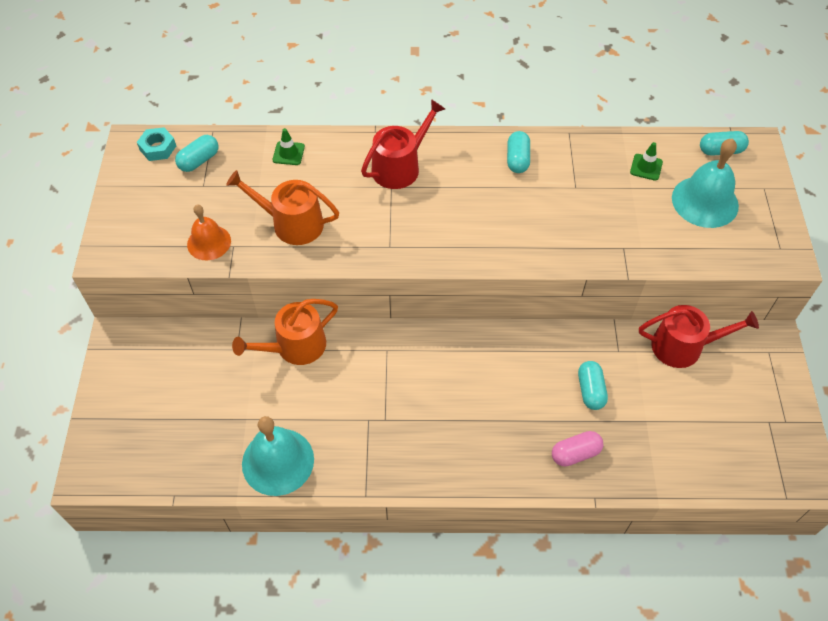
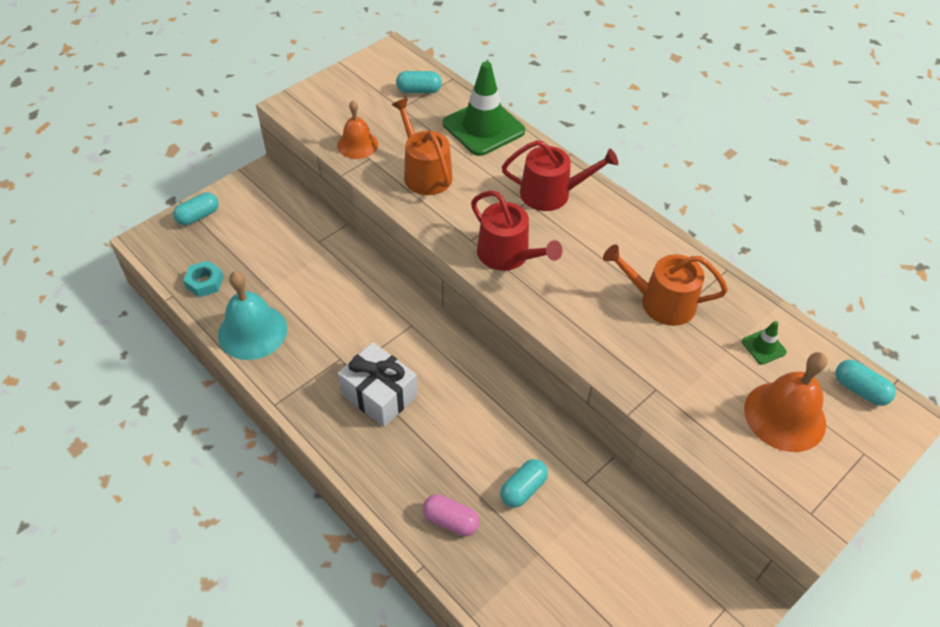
camera: 45 degrees right, 5 degrees down
(158, 148) = (404, 65): turquoise nut -> turquoise nut (204, 282)
(288, 153) = (483, 127): green traffic cone -> green traffic cone, size x2.30
(295, 347) = (355, 271): orange watering can -> orange watering can (660, 302)
(428, 418) = (379, 395): none -> white gift
(517, 159) = (653, 256): turquoise capsule -> turquoise capsule (198, 216)
(683, 346) = (648, 530): red watering can -> red watering can (508, 255)
(705, 201) = (785, 416): turquoise bell -> orange bell

